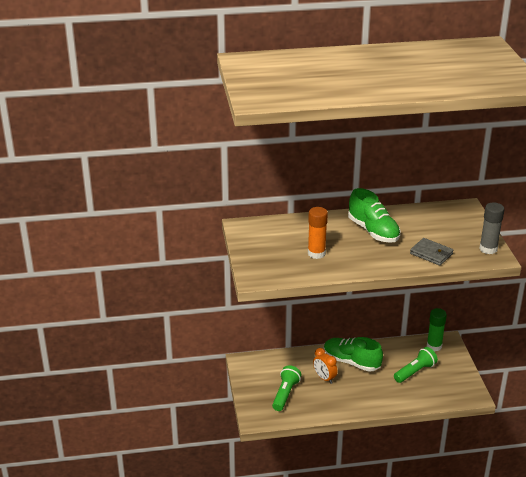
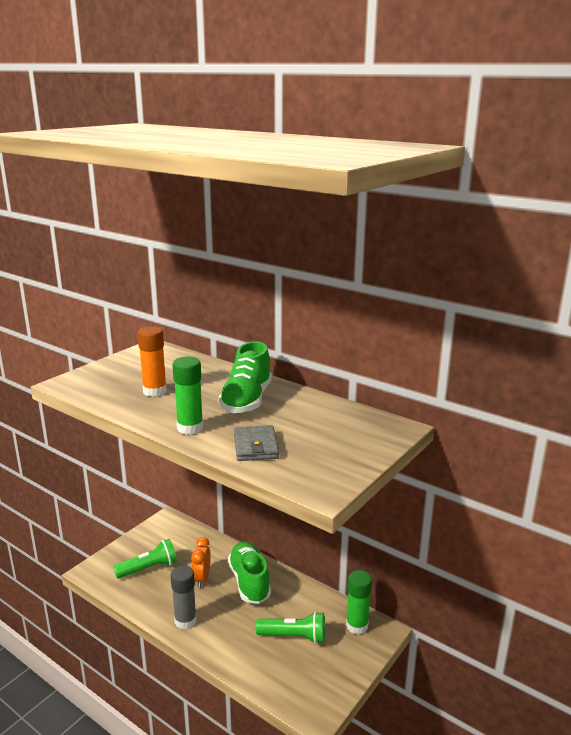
camera: 45 degrees right, 10 degrees down
(383, 263) = (190, 428): none -> green glue stick
(488, 249) = (331, 477): grey glue stick -> grey glue stick (185, 621)

